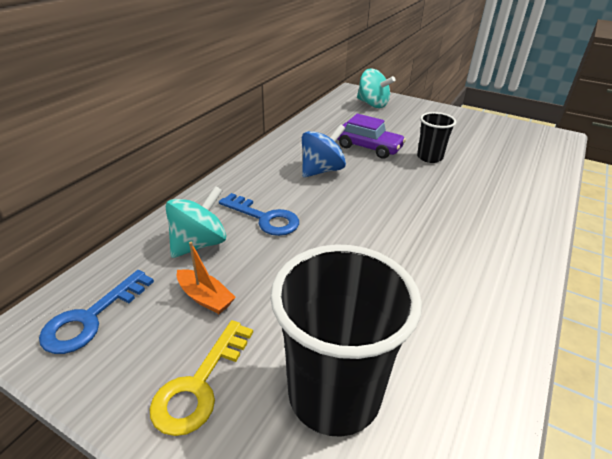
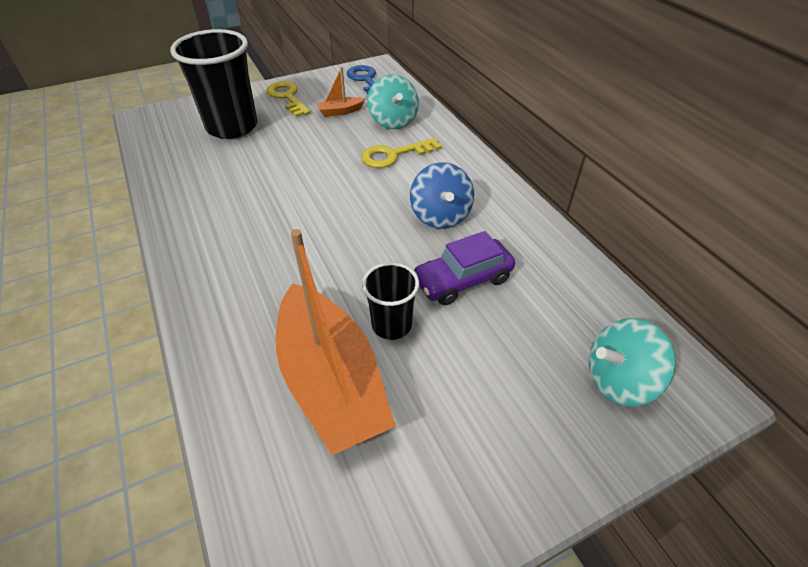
camera: 125 degrees right, 10 degrees up
(265, 218) = (394, 155): blue key -> yellow key
(485, 161) = (331, 381): none -> orange boat

